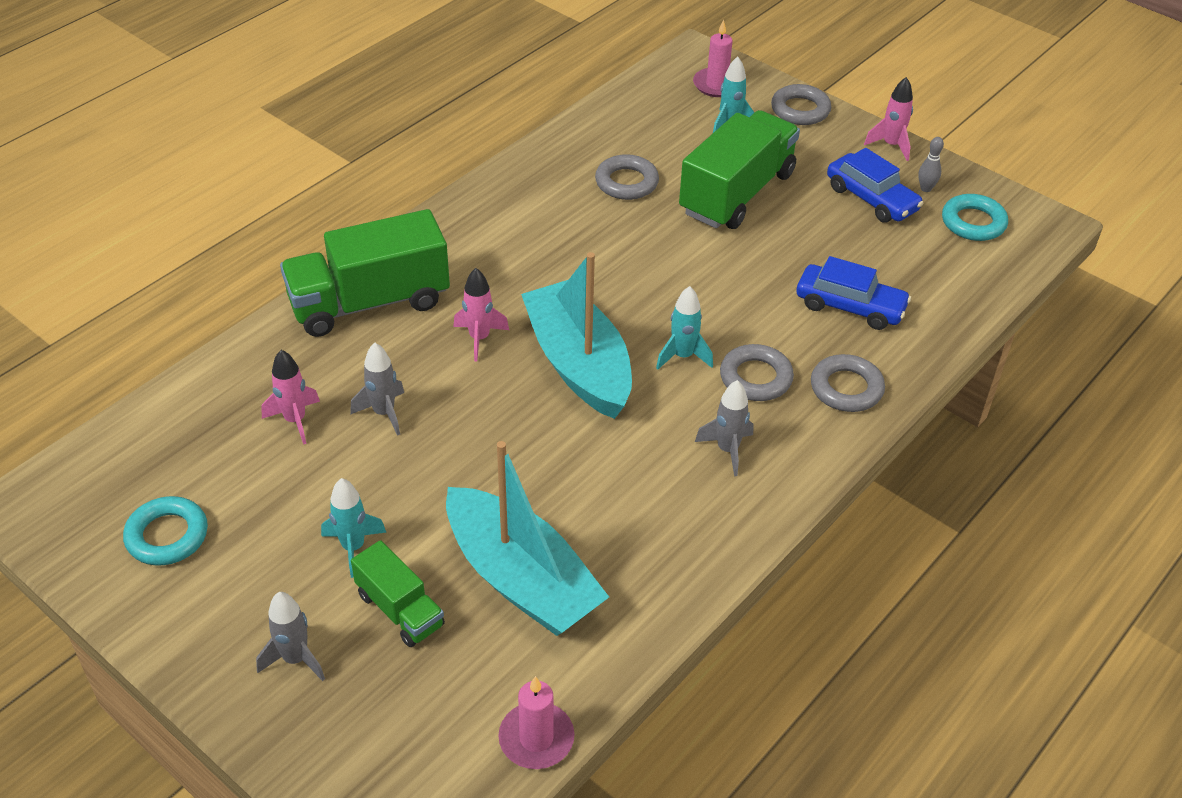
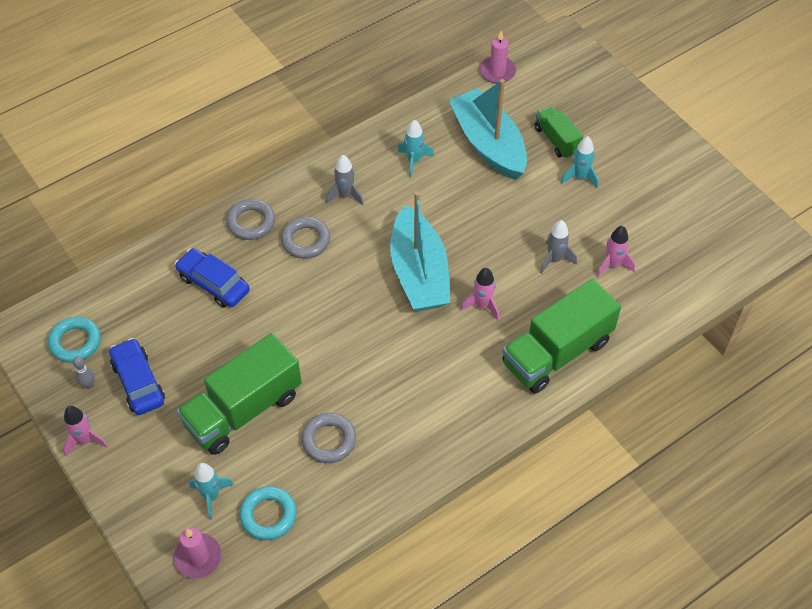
camera: 165 degrees left, 10 degrees up
(167, 536) = (687, 203): turquoise ring -> turquoise ring (268, 515)
(295, 659) = (613, 126): grey rocket -> none
(369, 302) = (557, 352): green truck -> green truck turned 150 degrees clockwise
(683, 356) = (347, 265): turquoise rocket -> turquoise rocket (414, 161)
(800, 110) = (138, 504): grey ring -> none

